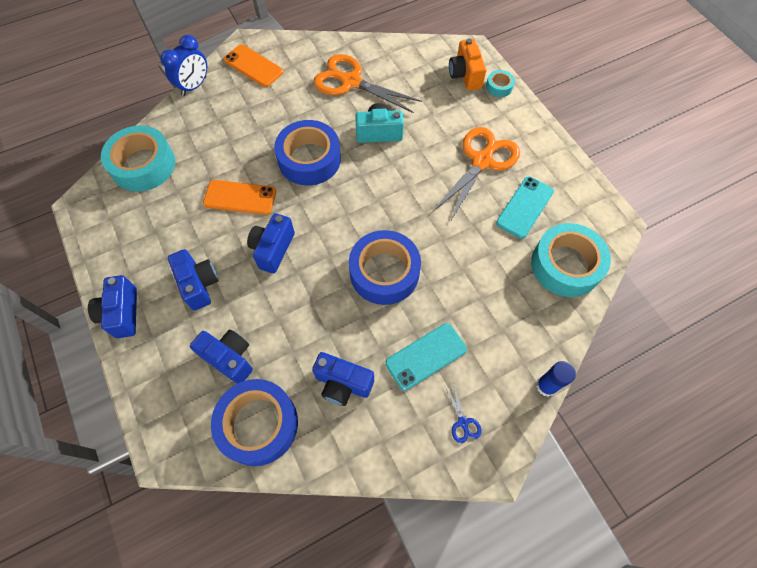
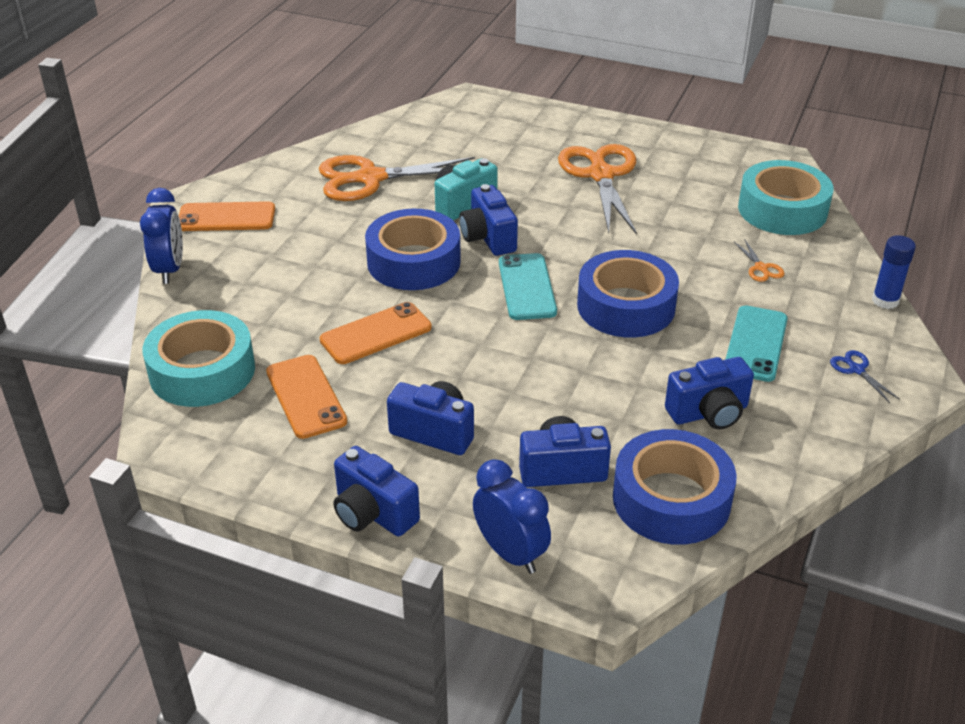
camera: 40 degrees left, 25 degrees down
(151, 390) = (510, 553): none -> blue clock
(168, 216) = (306, 396): none -> orange phone
(273, 249) = (479, 354): blue camera -> blue camera (488, 238)
(463, 422) = (856, 369): blue scissors -> blue scissors turned 150 degrees counterclockwise
(465, 75) = (491, 119): orange camera -> none
(496, 302) = (761, 268): none -> orange scissors
(499, 87) = (538, 113): turquoise tape -> none
(524, 207) = (689, 188): turquoise phone -> turquoise phone (527, 287)

